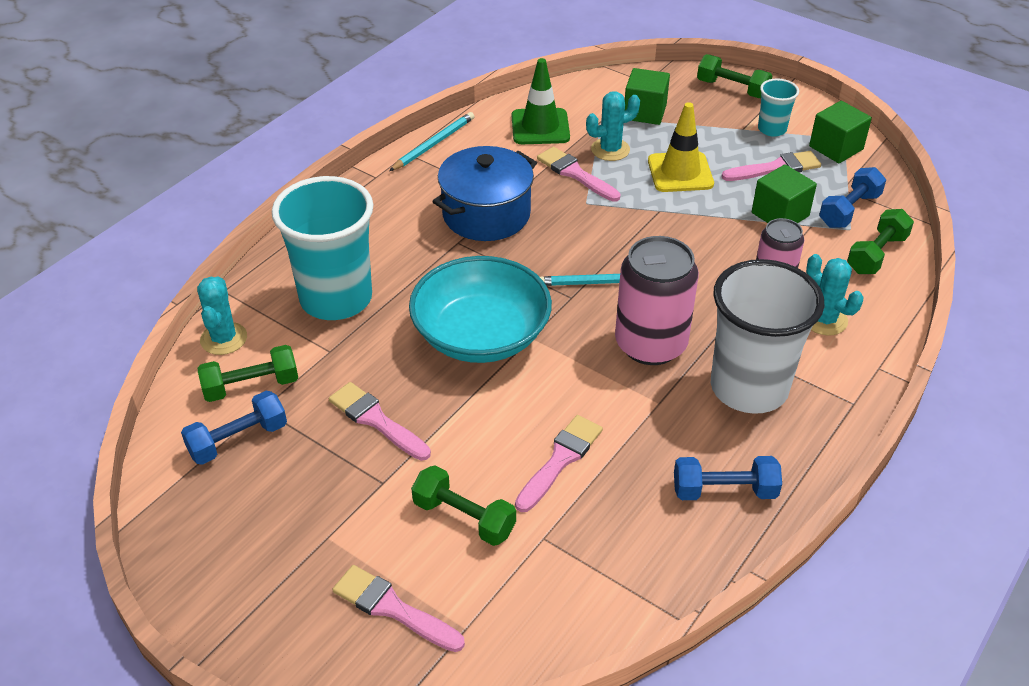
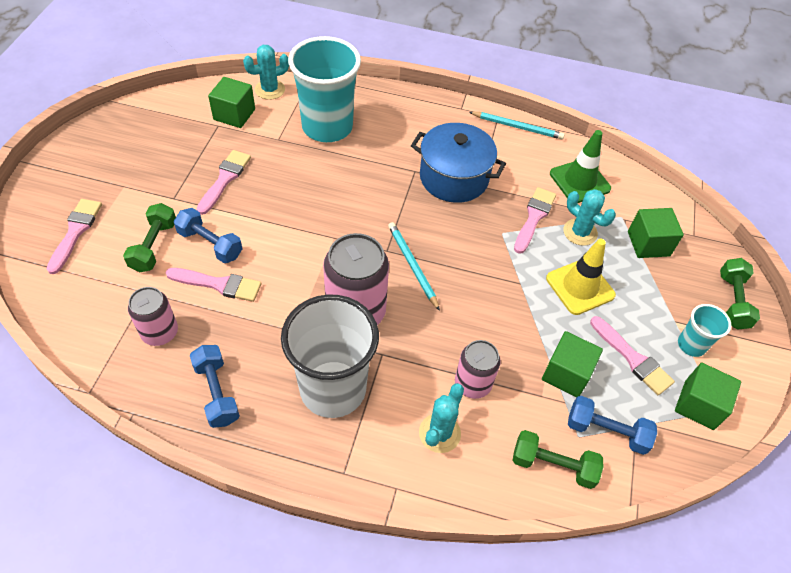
camera: 65 degrees right, 10 degrees up
(238, 440) = (189, 123): blue dumbbell -> blue dumbbell (210, 244)
(251, 386) = (234, 114): green dumbbell -> green cube
(481, 335) = (324, 209): turquoise bowl -> none
(616, 533) = (160, 332): none -> pink can

